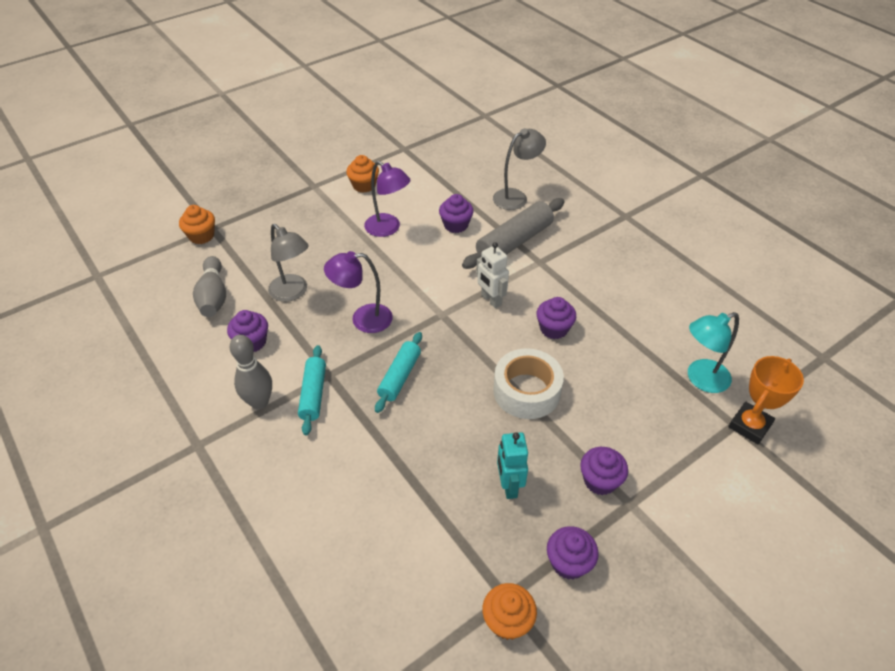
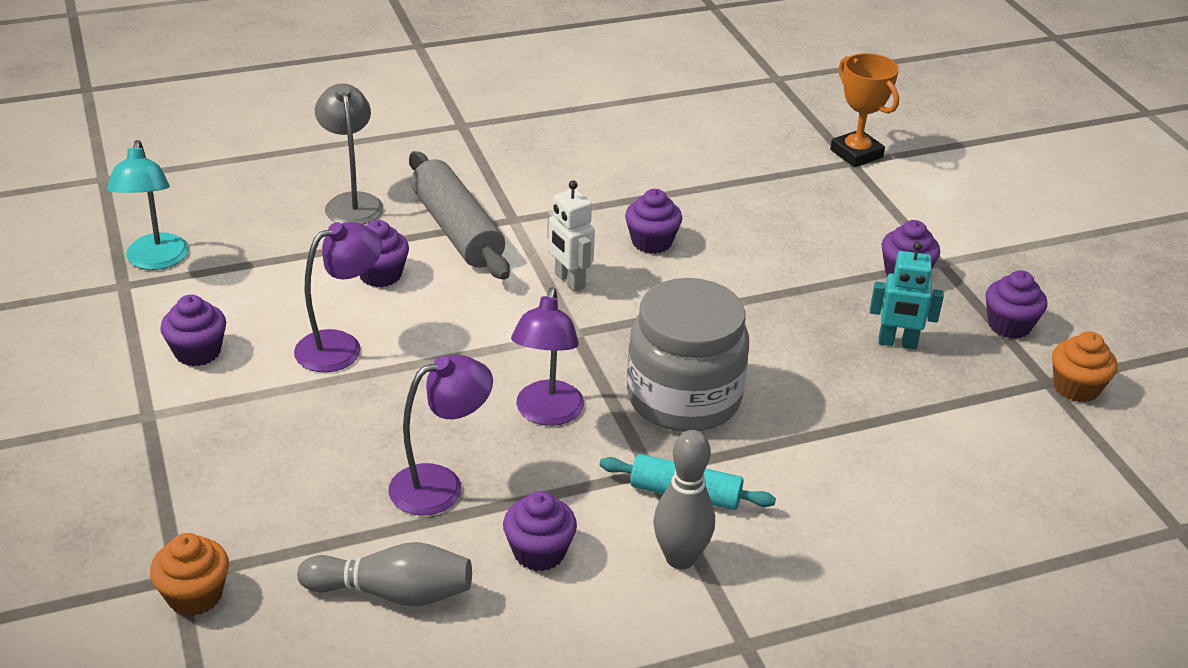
camera: 75 degrees left, 10 degrees down
(293, 293) = (441, 485): grey lamp -> purple lamp
(364, 185) = (197, 352): orange cupcake -> purple cupcake
(399, 376) = (683, 398): turquoise rolling pin -> grey jar
(491, 300) = (569, 280): white robot -> white robot turned 75 degrees clockwise
(526, 391) = (752, 292): white tape -> none
(700, 379) = (779, 162): turquoise lamp -> turquoise lamp (156, 261)

